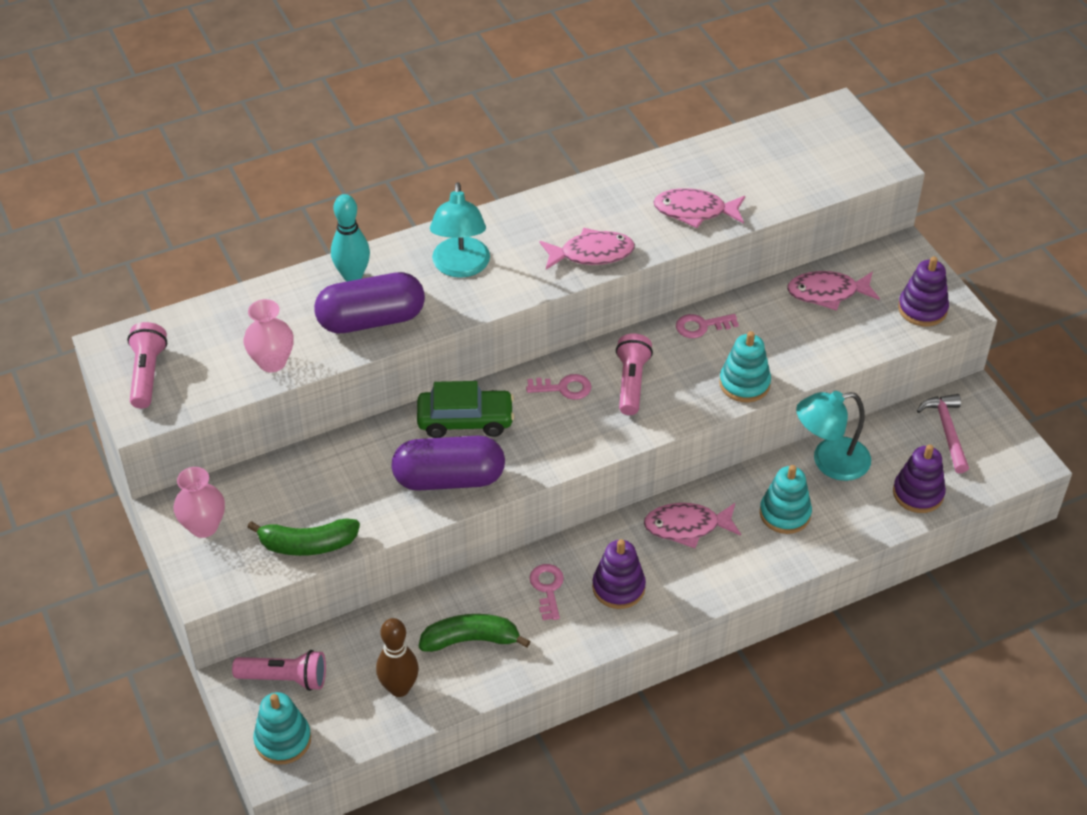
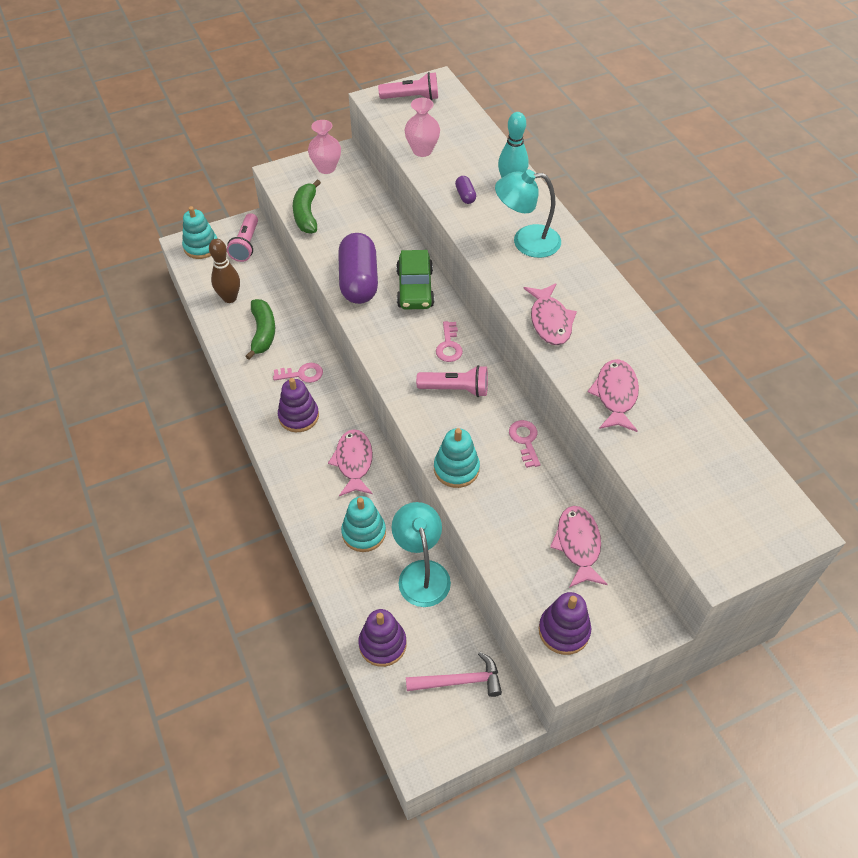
camera: 90 degrees right, 5 degrees up
(371, 320) = (465, 195): purple capsule -> purple capsule, size x0.41

